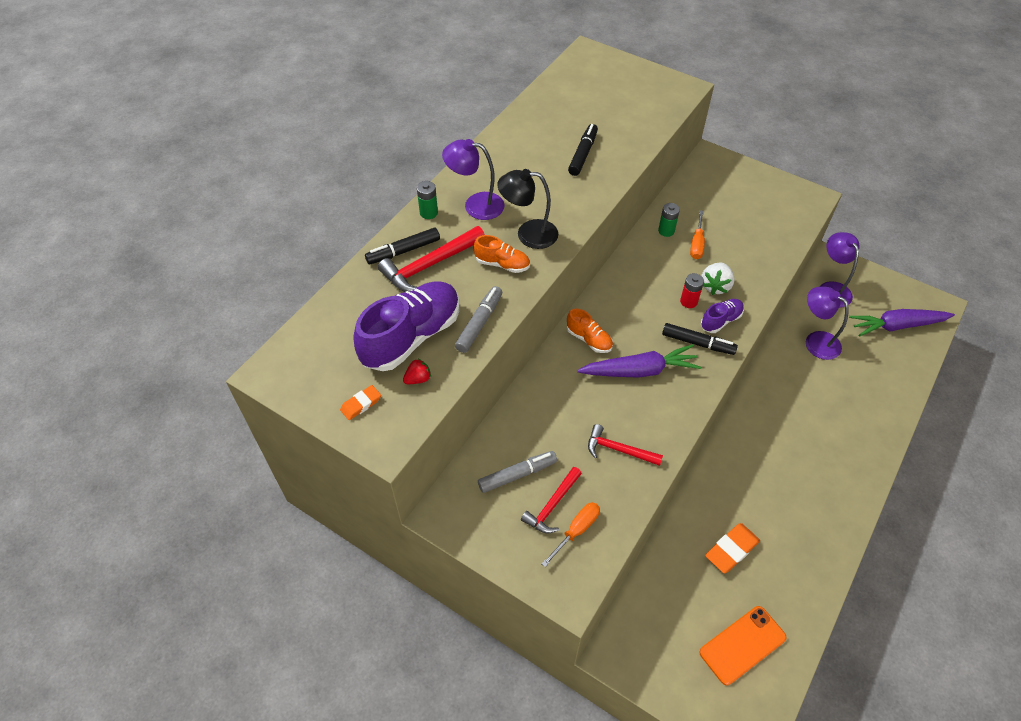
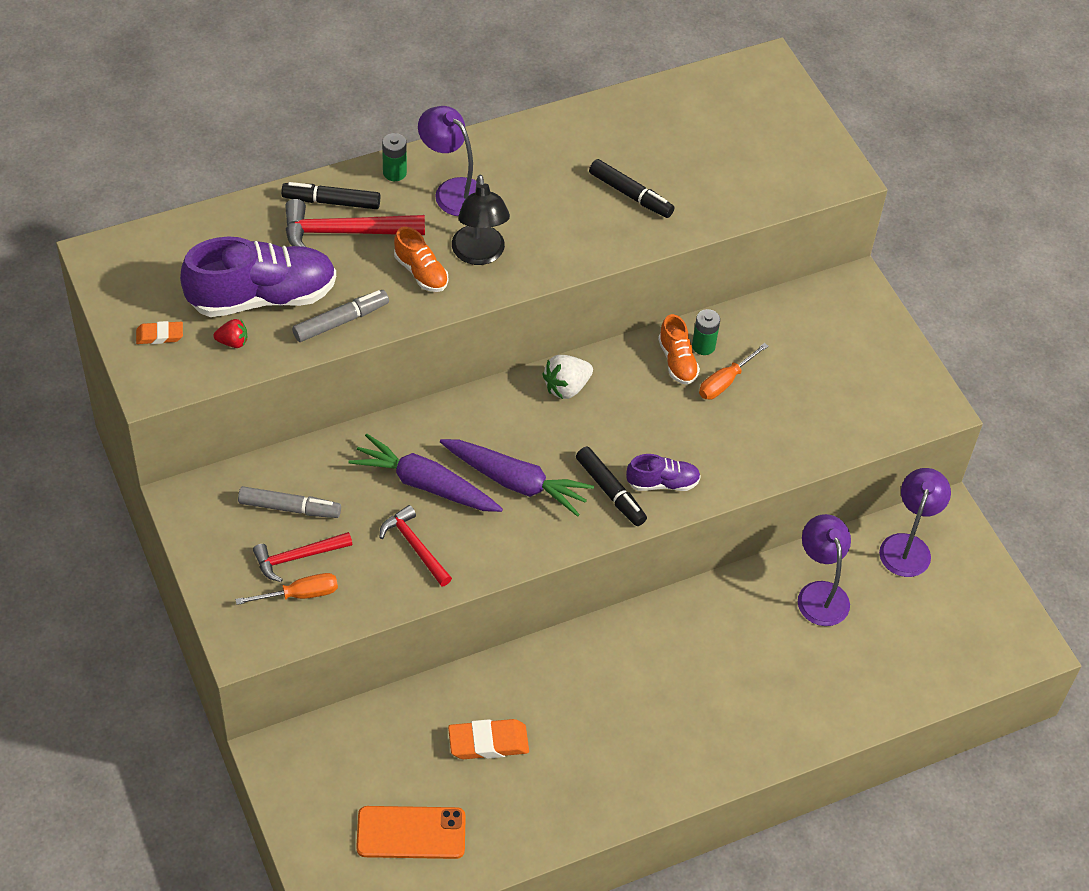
camera: 30 degrees right, 0 degrees up
(528, 234) = (479, 254): black lamp -> black lamp turned 135 degrees counterclockwise
(582, 154) = (630, 194): black marker -> black marker turned 75 degrees clockwise
(589, 339) = (491, 417): orange shoe -> orange shoe (677, 361)
(688, 301) = (647, 441): red battery -> none
(715, 286) = (696, 442): white strawberry -> white strawberry (566, 387)
(897, 326) = (946, 637): purple carrot -> purple carrot (425, 484)

